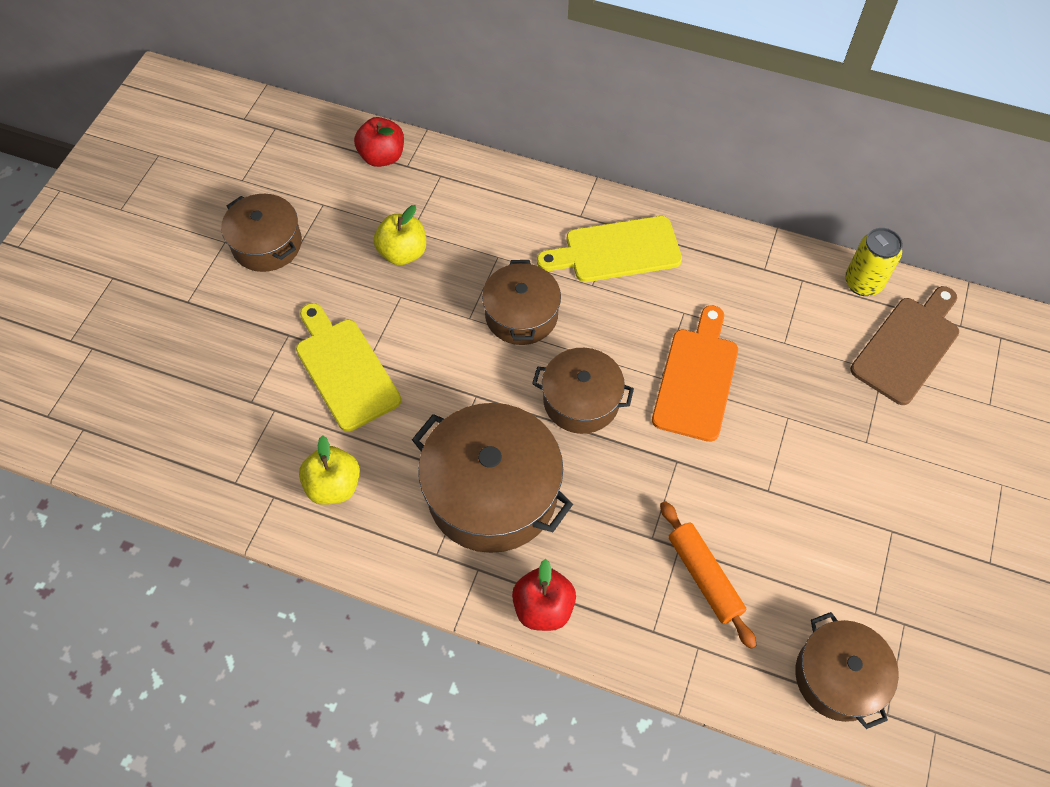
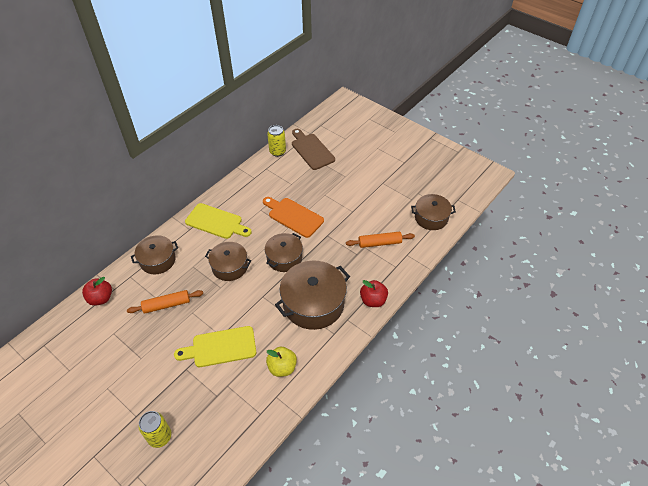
camera: 70 degrees left, 10 degrees down
(160, 350) = (160, 437): none -> yellow can
(267, 244) = (122, 367): brown pot -> brown pot (158, 260)
(403, 253) = (167, 305): yellow apple -> orange rolling pin
(616, 250) = (216, 222): yellow cutting board -> yellow cutting board turned 75 degrees counterclockwise

